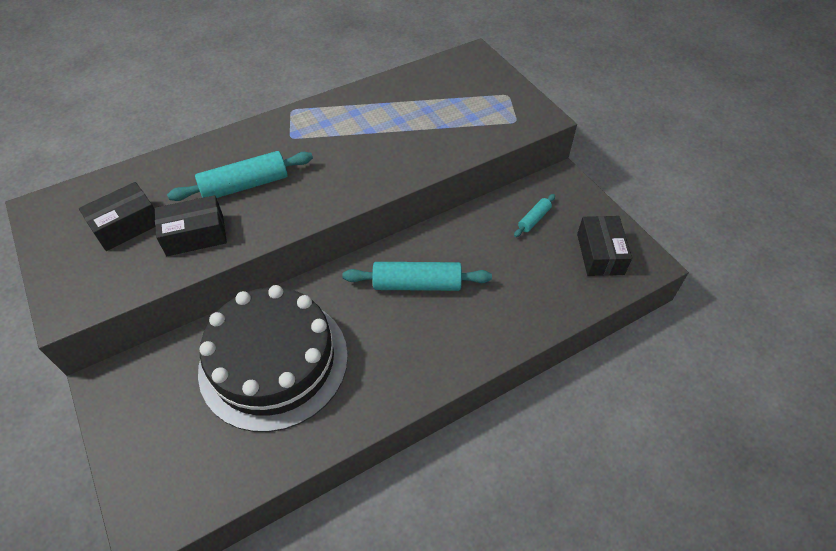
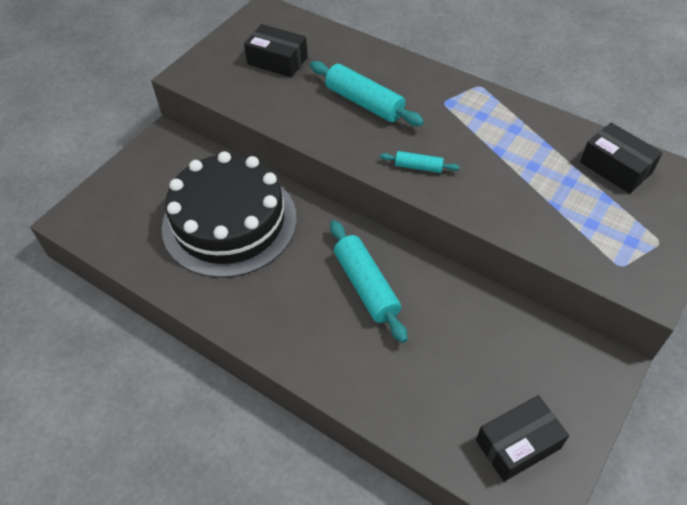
camera: 65 degrees right, 0 degrees up
(195, 235) = (292, 101): black box -> black box (615, 167)
(534, 219) = (522, 357): turquoise rolling pin -> turquoise rolling pin (418, 167)

